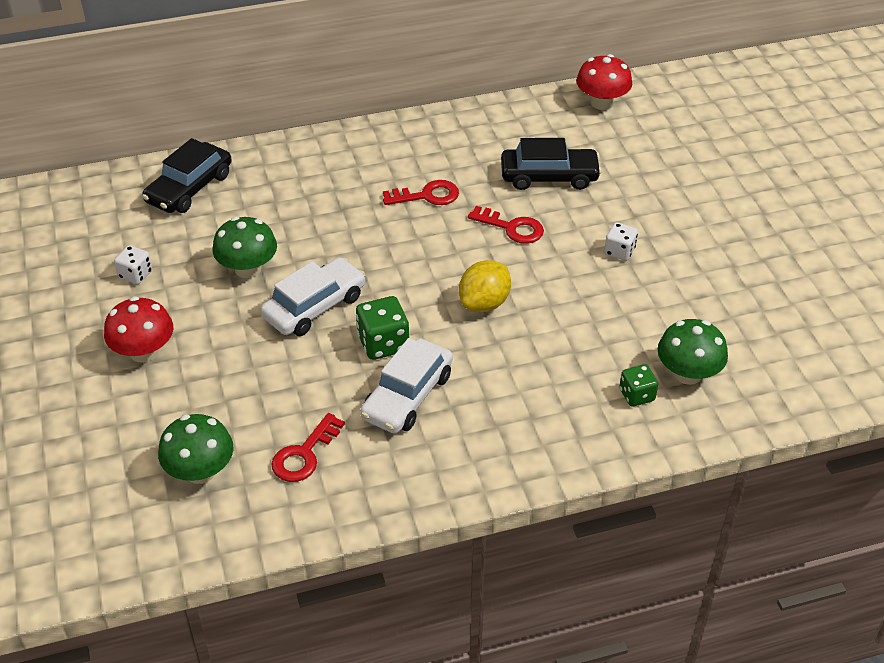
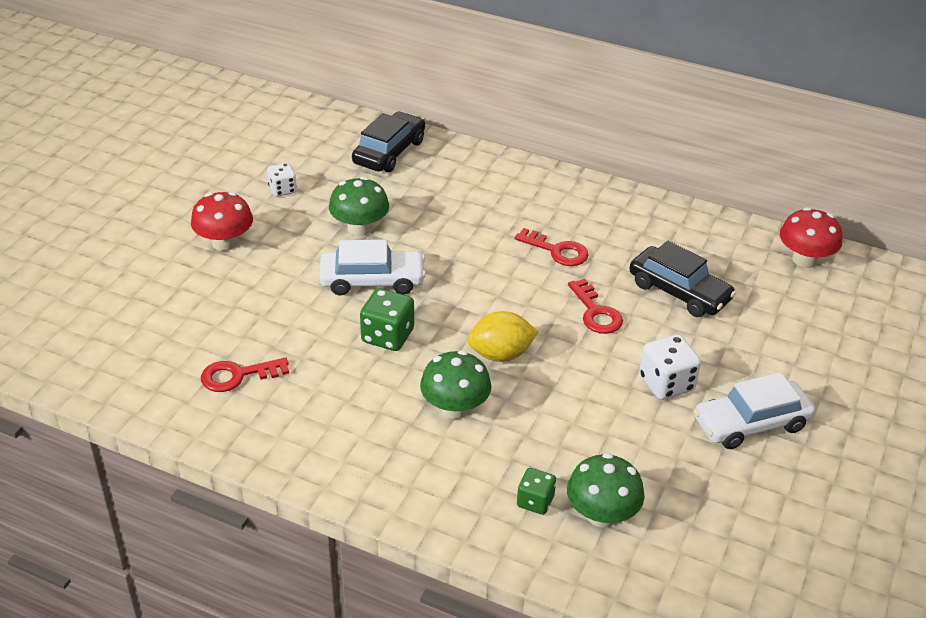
camera: 40 degrees right, 5 degrees down
(189, 188) = (389, 152): black car -> black car turned 135 degrees clockwise
(200, 471) = (161, 342): green mushroom -> green mushroom (455, 408)
(407, 396) = (357, 383): white car -> white car (751, 423)
(619, 251) = (666, 383): white dice -> white dice, size x1.56

